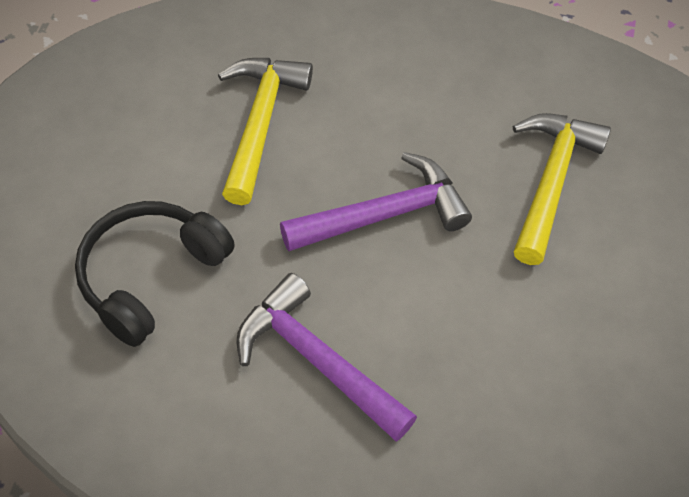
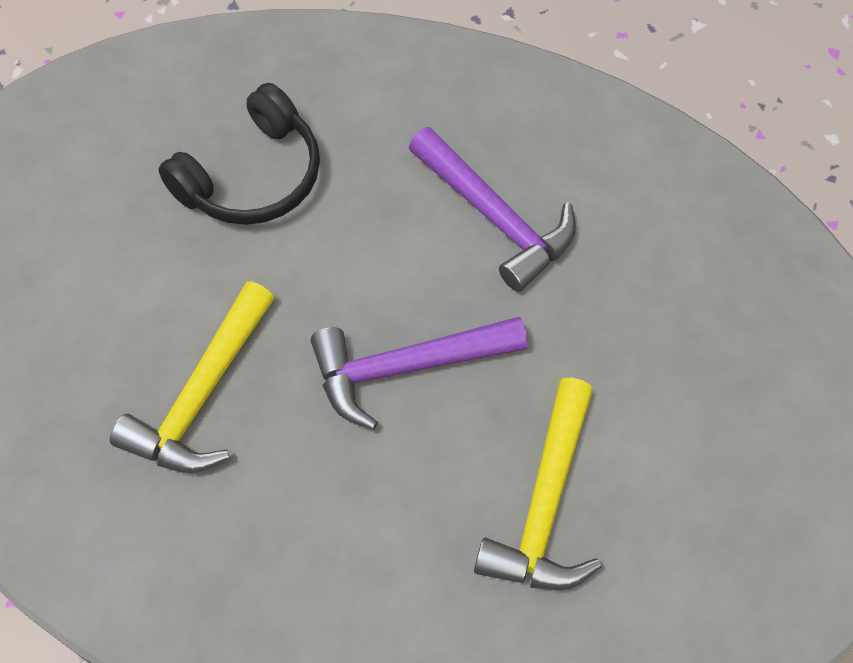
camera: 170 degrees left, 5 degrees up
(150, 276) = (666, 315): black headphones -> black headphones (252, 176)

